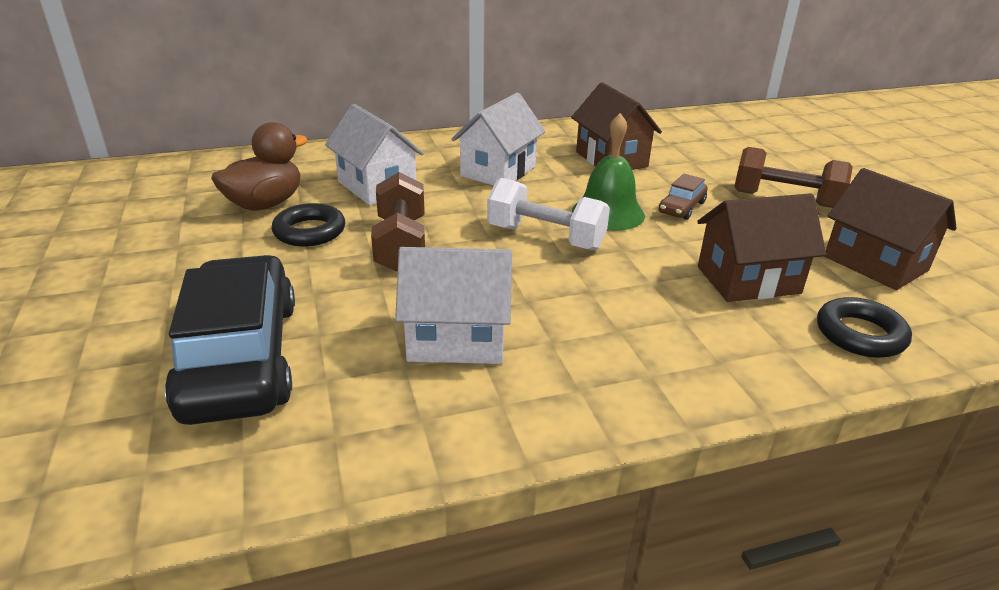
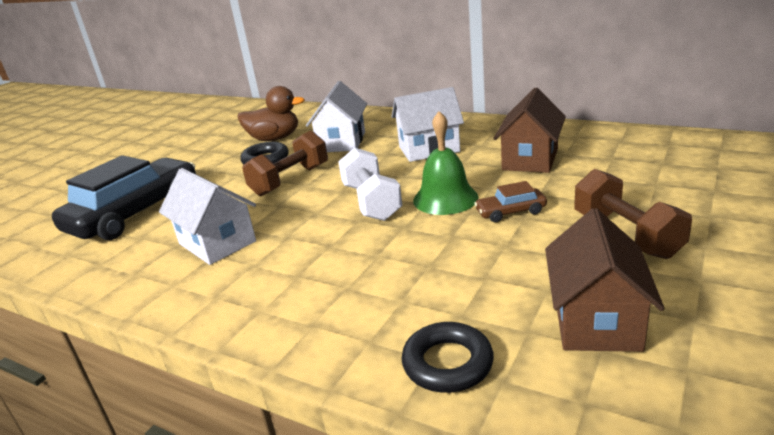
camera: 50 degrees right, 5 degrees down
(748, 280) = (447, 283): brown house -> none

